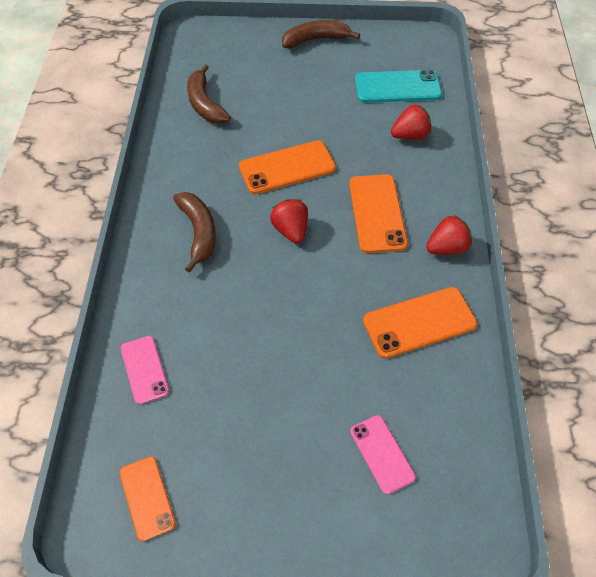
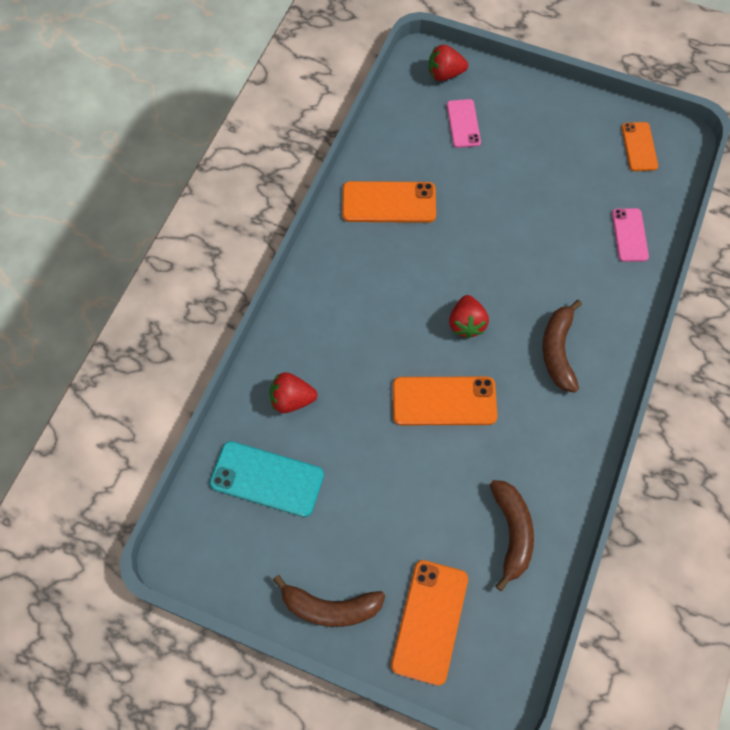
camera: 160 degrees left, 10 degrees up
(377, 213) = (374, 315): orange phone -> orange phone (429, 621)
(446, 248) = (328, 259): red strawberry -> red strawberry (445, 74)

